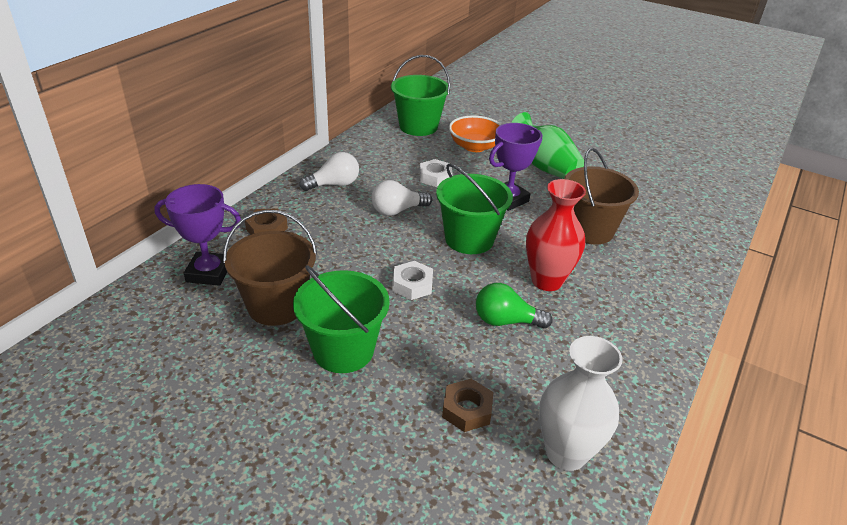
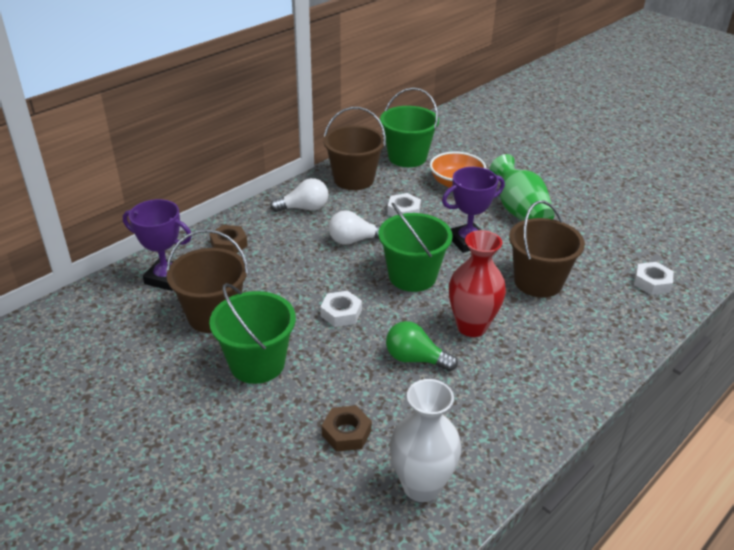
camera: 15 degrees right, 0 degrees up
(374, 152) = (354, 179): none -> brown bucket
(689, 218) = (652, 282): none -> white nut

